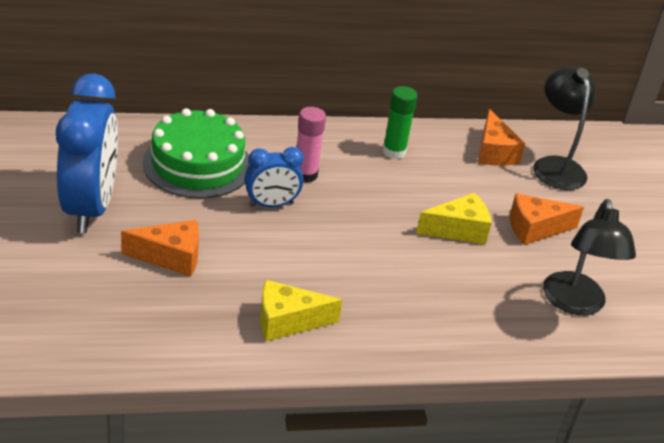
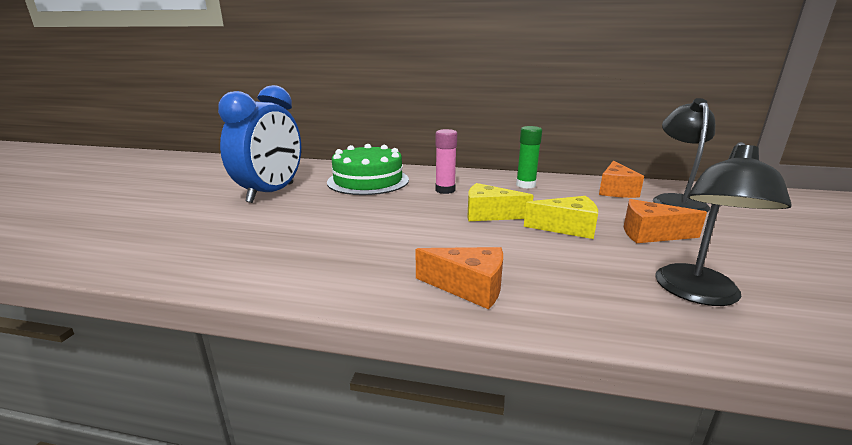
camera: 25 degrees right, 15 degrees down
(171, 257) = (299, 220): orange cheese -> orange cheese (469, 287)
(271, 205) = (405, 201): blue clock -> none
(287, 321) = (358, 268): yellow cheese -> yellow cheese (489, 214)

